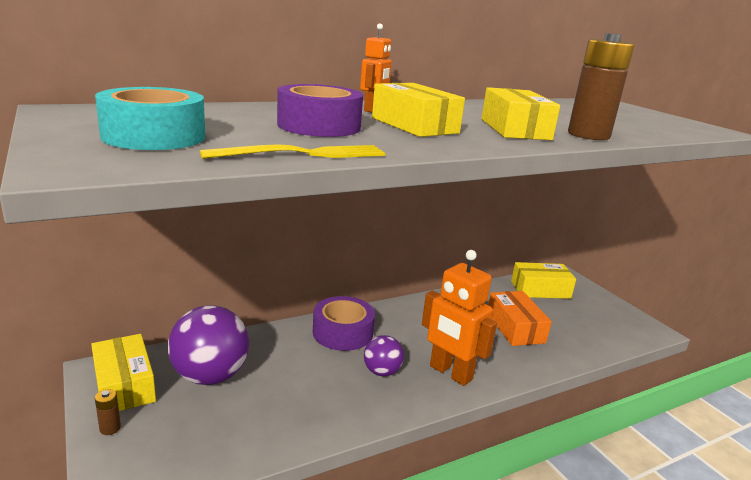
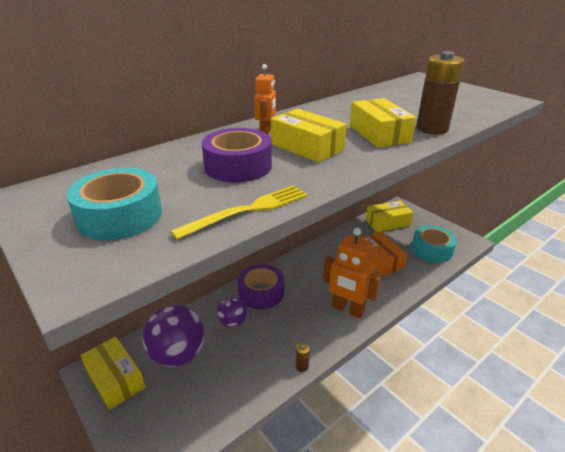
camera: 10 degrees left, 10 degrees up
(110, 428) = (120, 419): brown battery -> brown battery (302, 366)
(382, 372) = (300, 320): purple ball -> purple ball (233, 322)
(593, 330) = (432, 250): none -> turquoise tape

